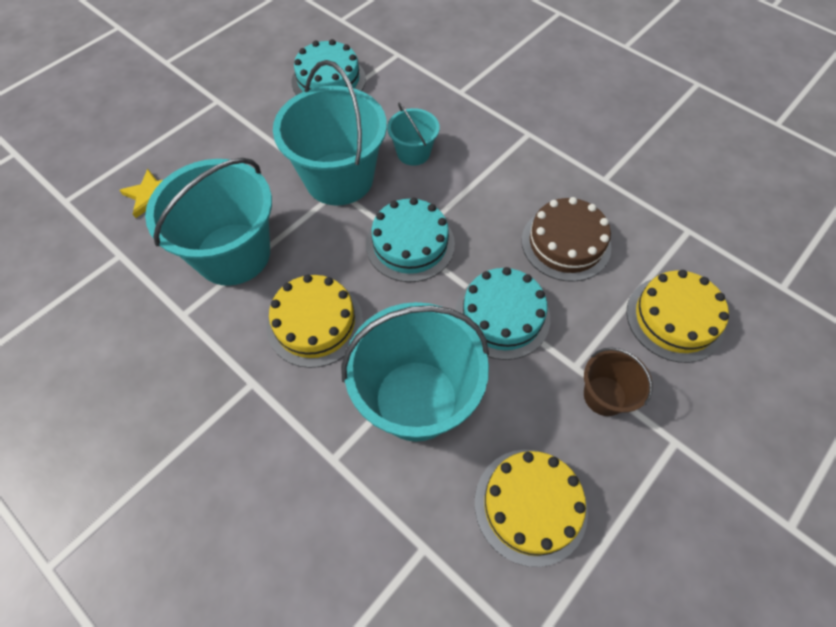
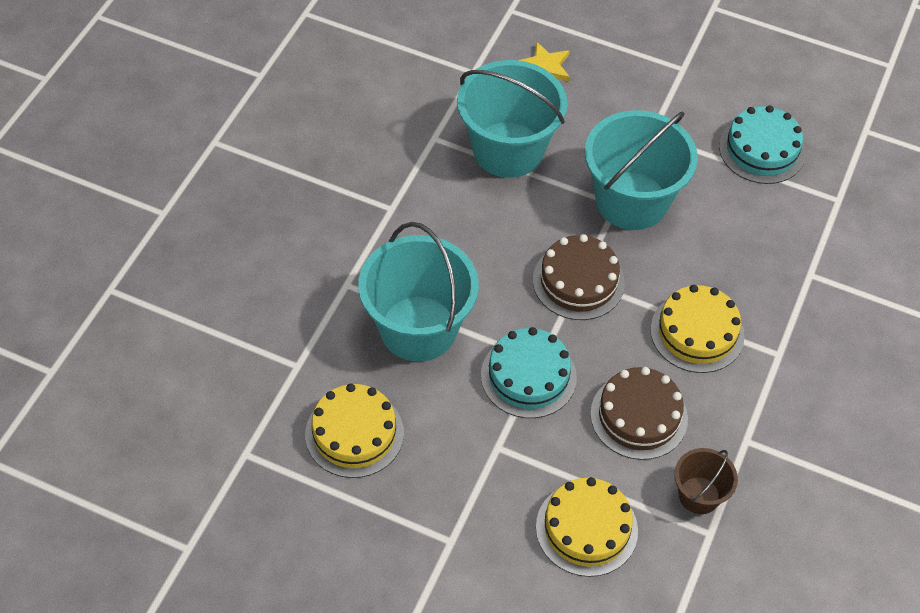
camera: 70 degrees right, 5 degrees down
(315, 323) = (463, 233): yellow cake -> yellow cake (697, 332)
(410, 244) = (578, 281): turquoise cake -> brown cake
(413, 153) = (696, 254): turquoise bucket -> none
(604, 396) = (476, 476): brown bucket -> brown bucket (699, 495)

